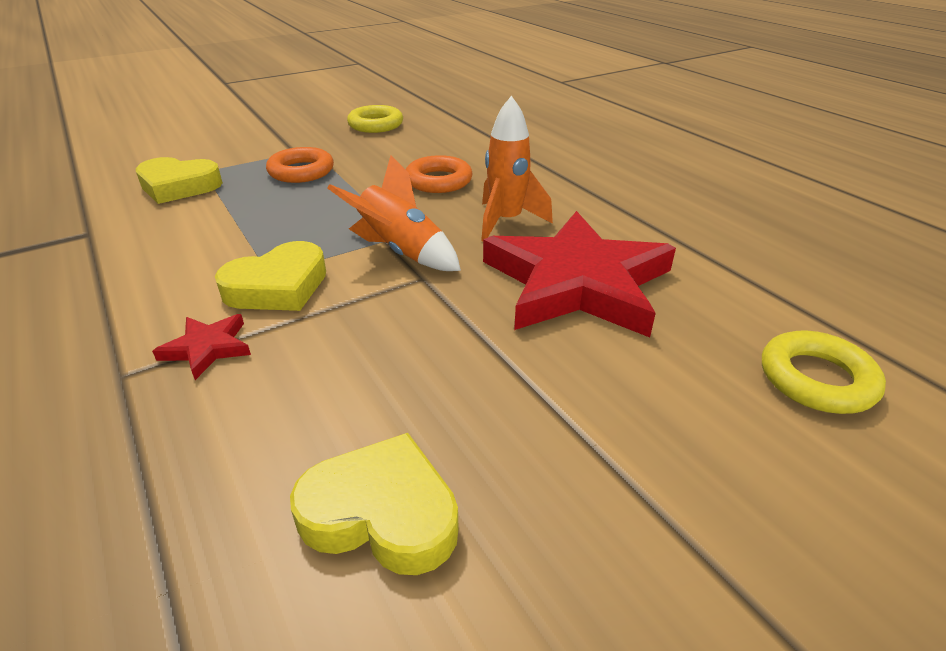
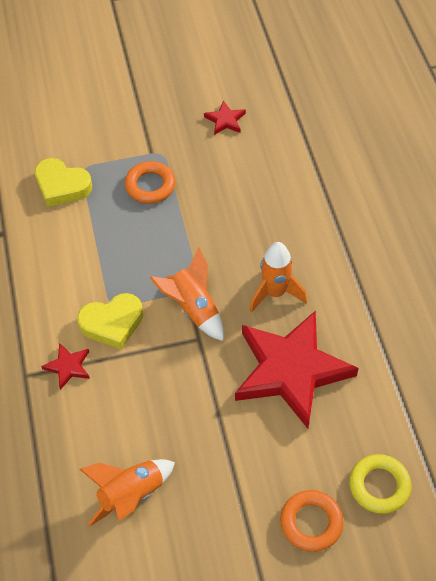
camera: 20 degrees right, 20 degrees up
(375, 125) = (225, 120): yellow ring -> red star
(381, 513) = (131, 495): yellow heart -> orange rocket
(438, 181) = (247, 226): orange ring -> orange ring (311, 523)

